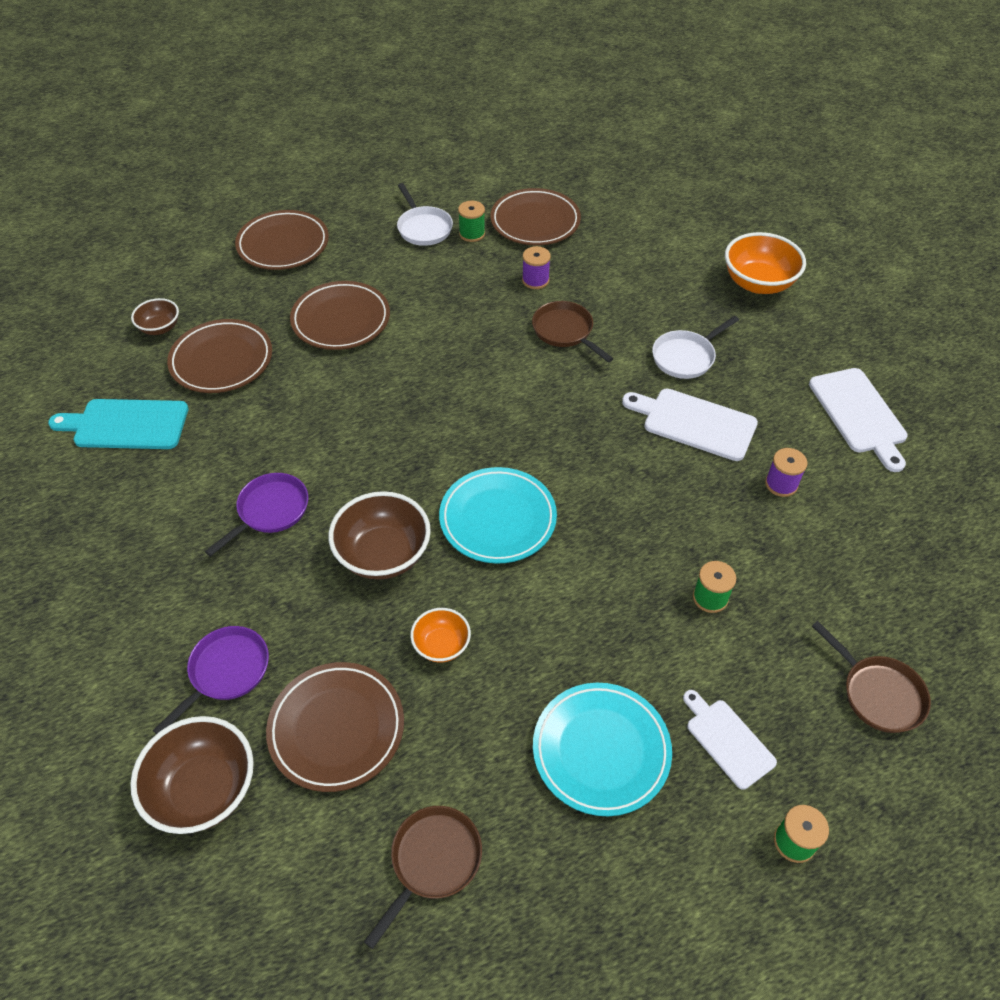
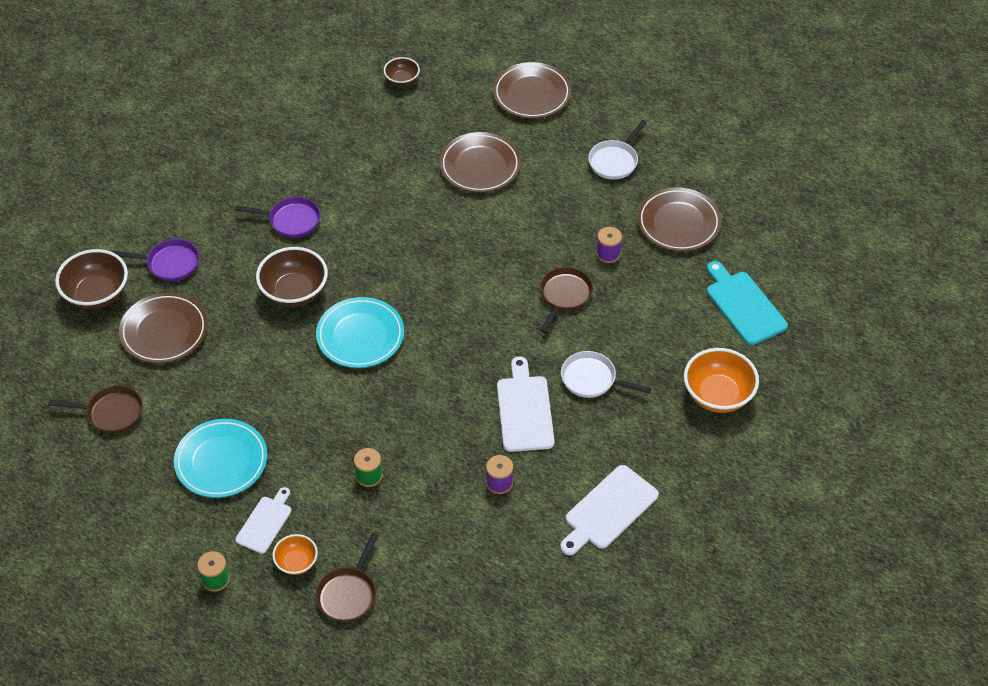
camera: 60 degrees right, 0 degrees up
(126, 425) = (310, 115): turquoise cutting board -> turquoise cutting board (744, 305)
(222, 360) = (396, 127): brown plate -> none
(441, 645) = (247, 352): orange bowl -> orange bowl (296, 562)
(472, 234) = (631, 192): green spool -> none

